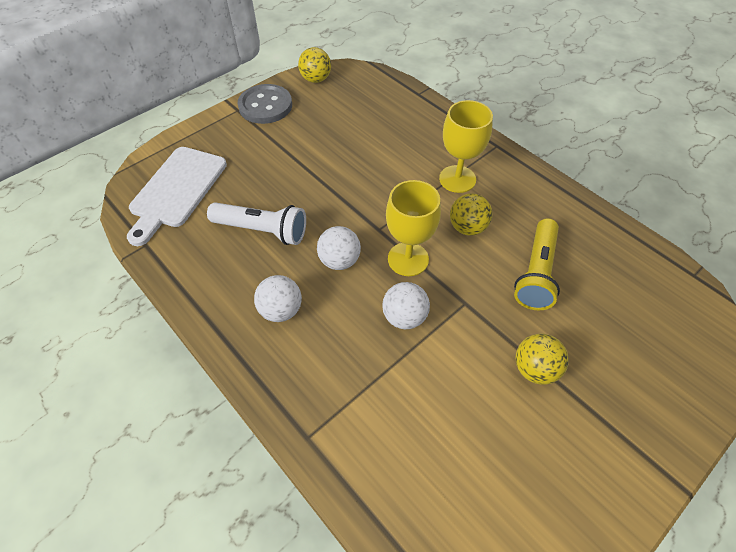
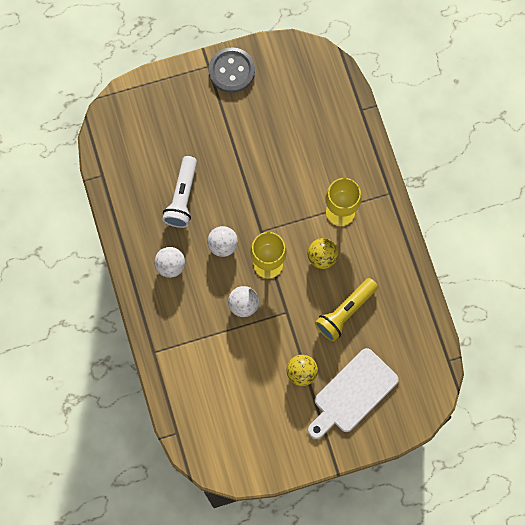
camera: 25 degrees right, 20 degrees up
(176, 190) = (136, 134): white cutting board -> white cutting board (352, 393)
(262, 230) = (182, 197): white flashlight -> white flashlight turned 60 degrees clockwise
(316, 79) = (285, 55): yellow ball -> none

